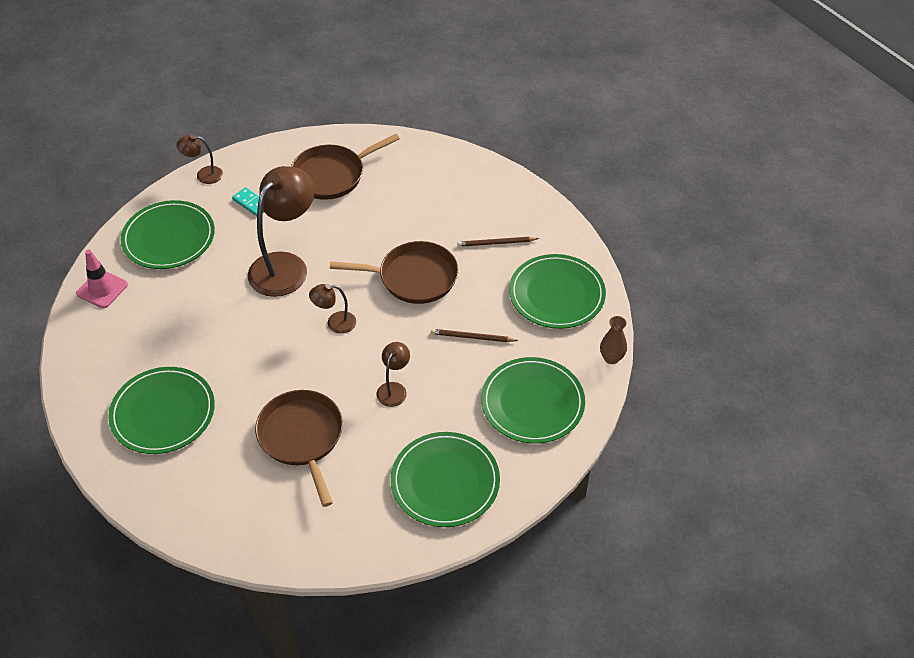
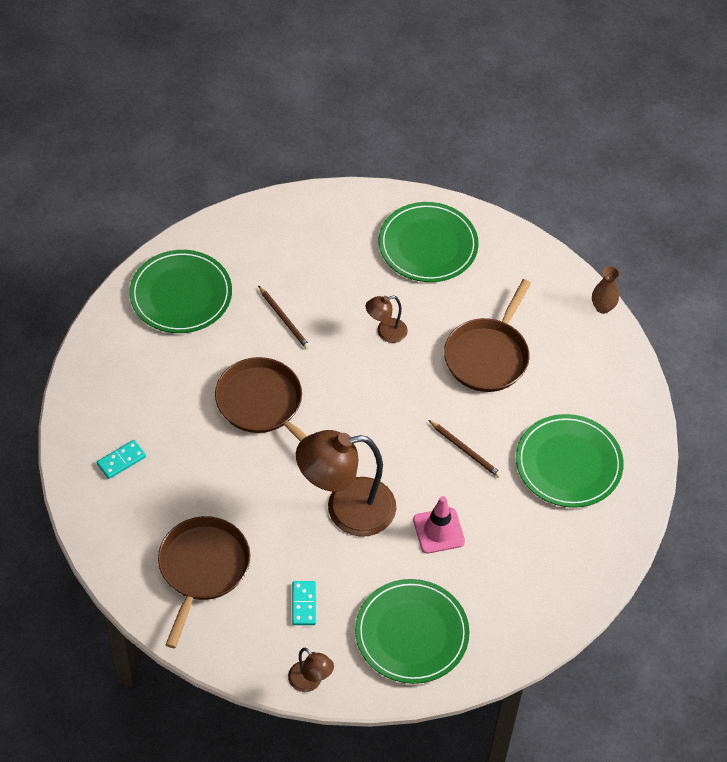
camera: 135 degrees left, 5 degrees up
(102, 289) = (517, 629): pink traffic cone -> pink traffic cone (438, 531)
(332, 175) = (202, 568): brown pan -> brown pan turned 90 degrees counterclockwise
(335, 323) = (367, 421): brown lamp -> none
(451, 185) = (121, 460): none -> turquoise domino
(496, 243) = (163, 374): brown pencil -> brown pencil (465, 450)
(532, 403) = (306, 240): green plate -> none
(611, 358) = (213, 220): brown vase -> brown vase (602, 307)

